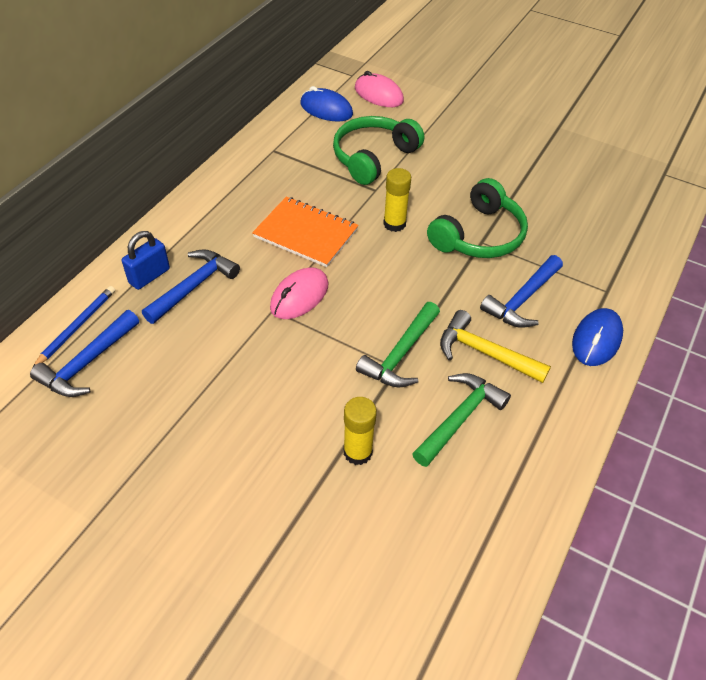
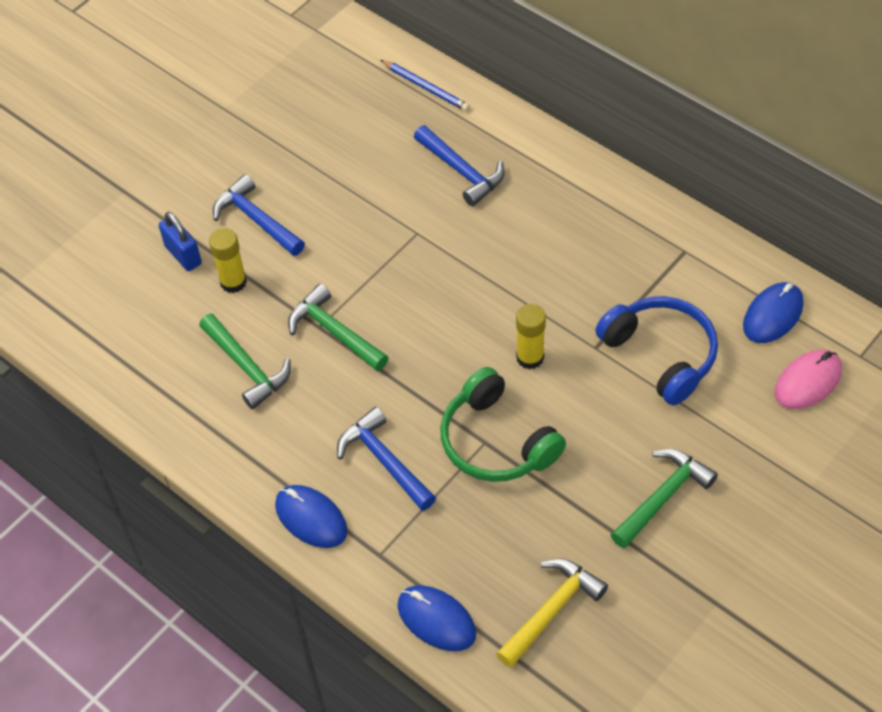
camera: 105 degrees right, 5 degrees up
(87, 363) = (381, 97): blue hammer -> blue hammer (256, 219)
(149, 276) = (483, 137): blue padlock -> blue padlock (183, 255)
(299, 296) = (431, 256): pink mouse -> none
(305, 233) = (526, 270): orange notebook -> none
(373, 157) = (661, 354): green headphones -> blue headphones
(485, 352) = (319, 406): yellow hammer -> yellow hammer (551, 610)
(492, 151) = (663, 497): none -> green hammer
(642, 252) = (436, 620): none -> blue mouse

